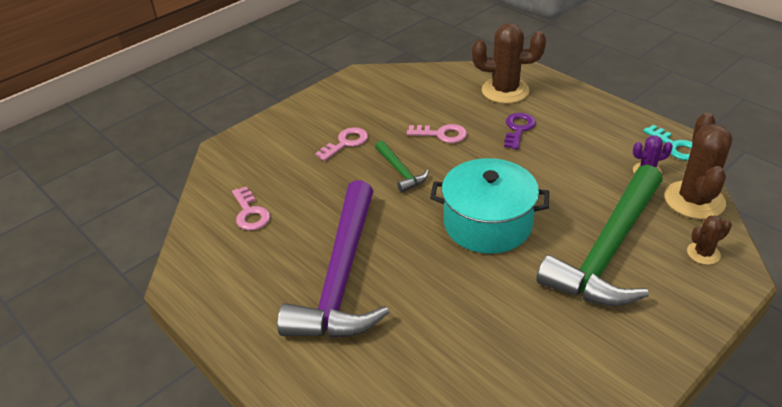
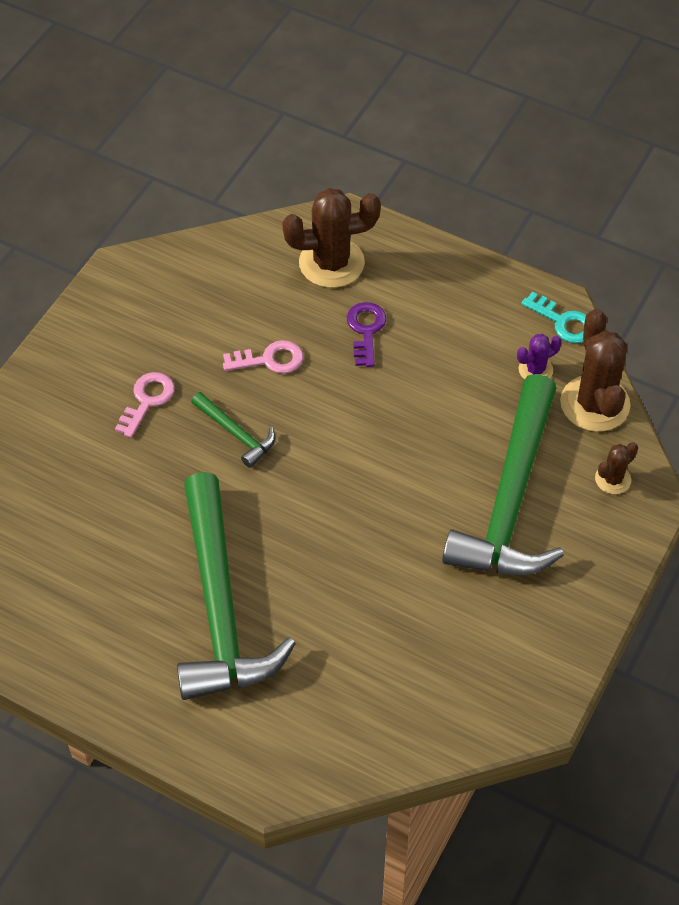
camera: 20 degrees left, 15 degrees up
(250, 213) = (69, 541): pink key -> none
(342, 277) = (220, 606): purple hammer -> green hammer
(487, 223) = (366, 491): turquoise pot -> none

